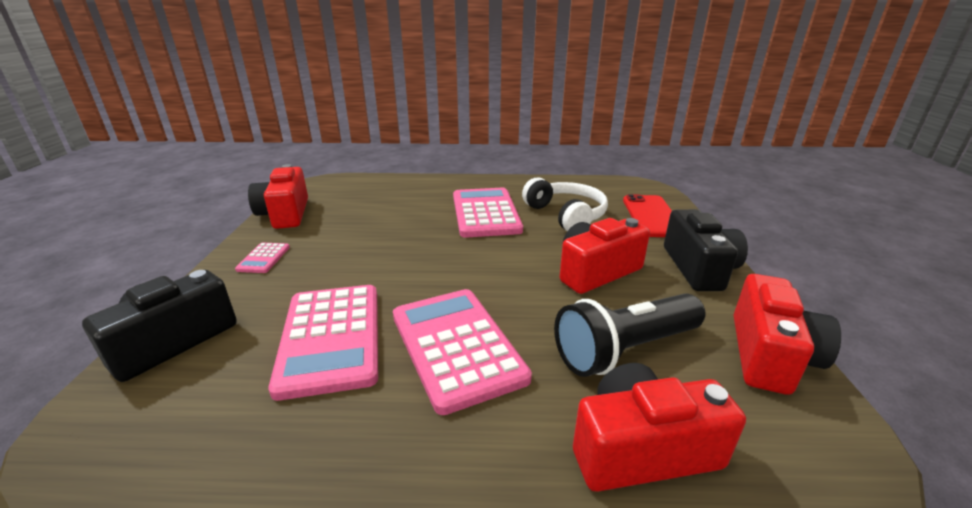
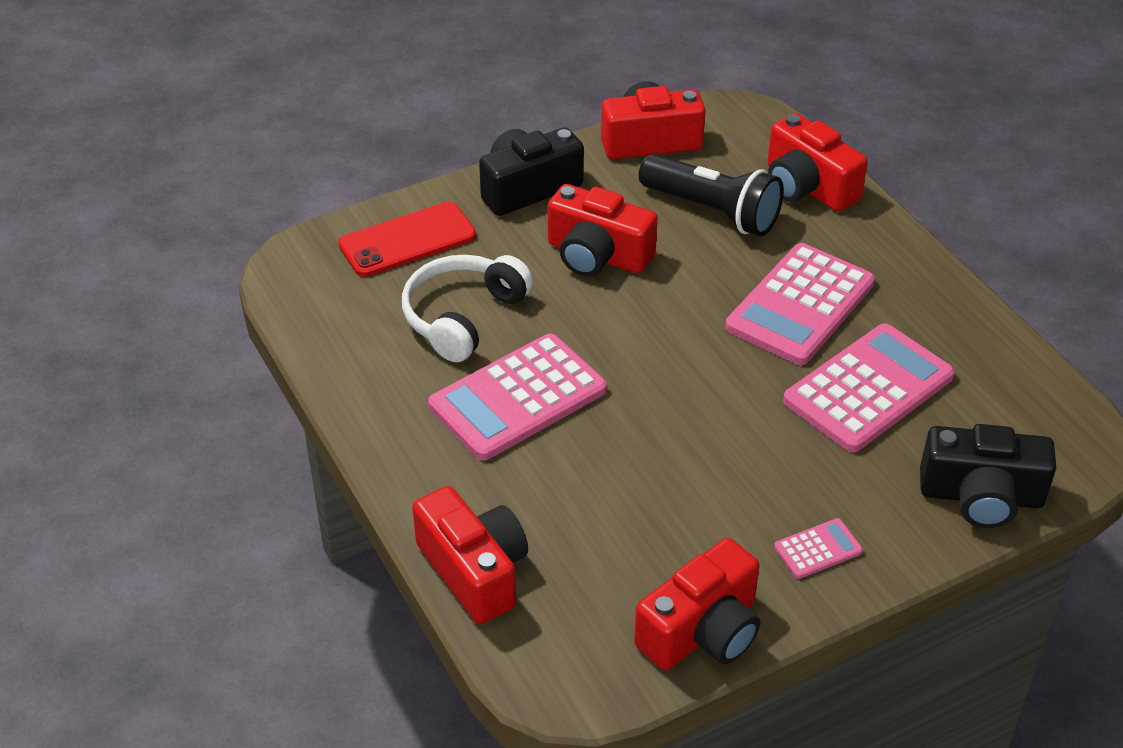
camera: 120 degrees left, 15 degrees up
(396, 182) = (474, 571): none -> red camera

